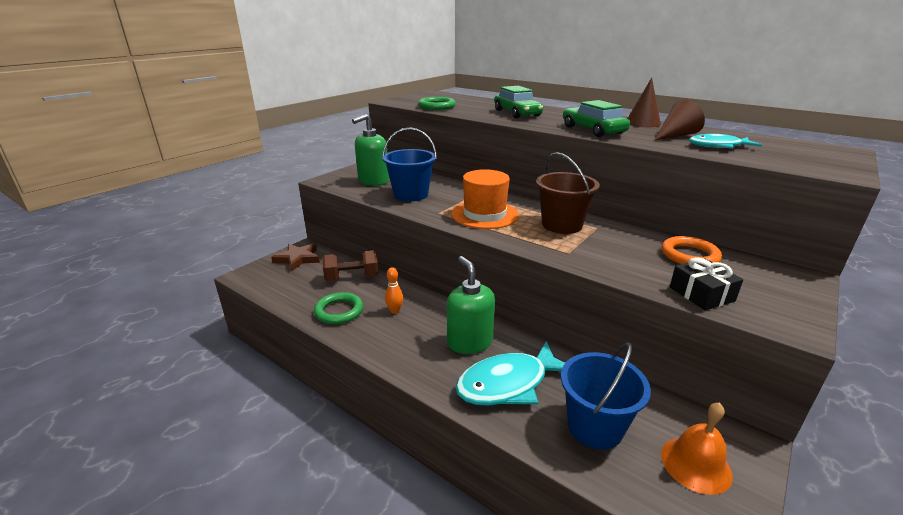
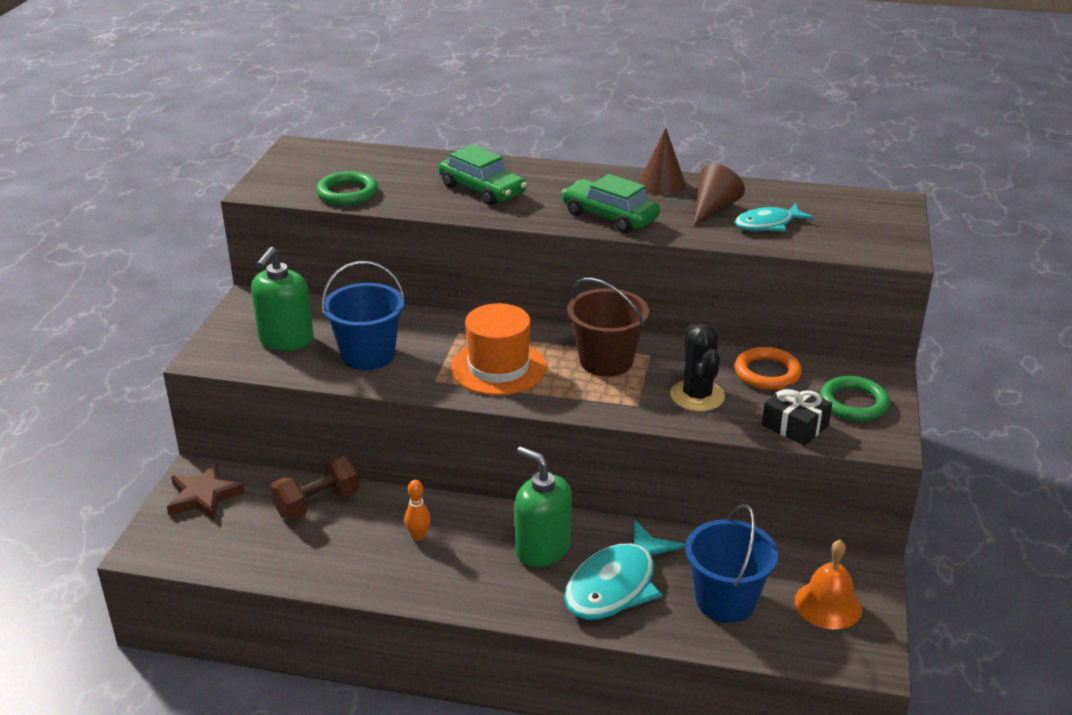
camera: 25 degrees left, 5 degrees up
(339, 311) = (343, 560): green ring -> green ring (853, 403)
(621, 257) = (697, 396): none -> black cactus

